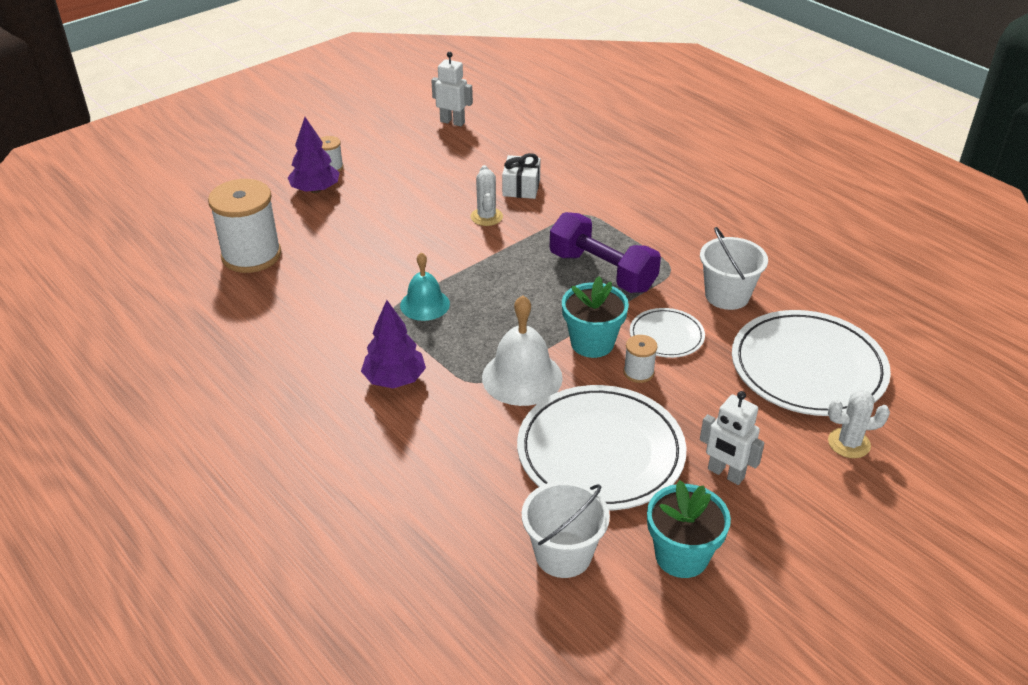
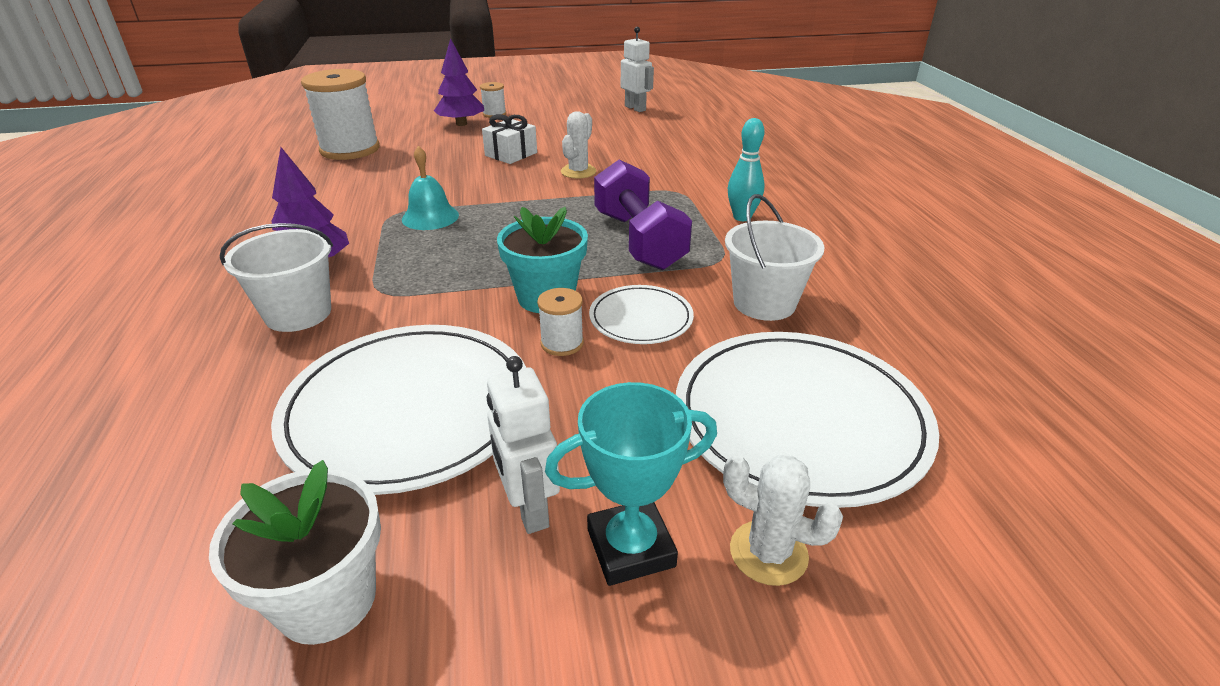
camera: 30 degrees right, 5 degrees down
(521, 187) = (639, 160): white gift -> white gift (511, 154)
(522, 377) = (431, 303): white bell -> none
(563, 554) = (199, 513): white bucket -> white bucket (298, 313)
(651, 225) = (742, 217): none -> turquoise bowling pin
(681, 556) = (327, 600): turquoise flower pot -> white flower pot
(789, 469) = (630, 548): none -> turquoise trophy

